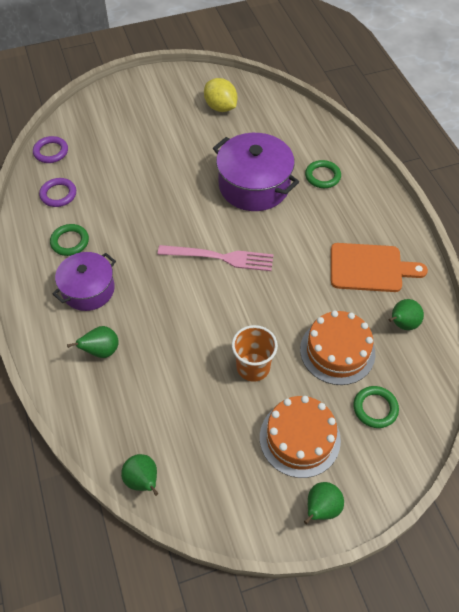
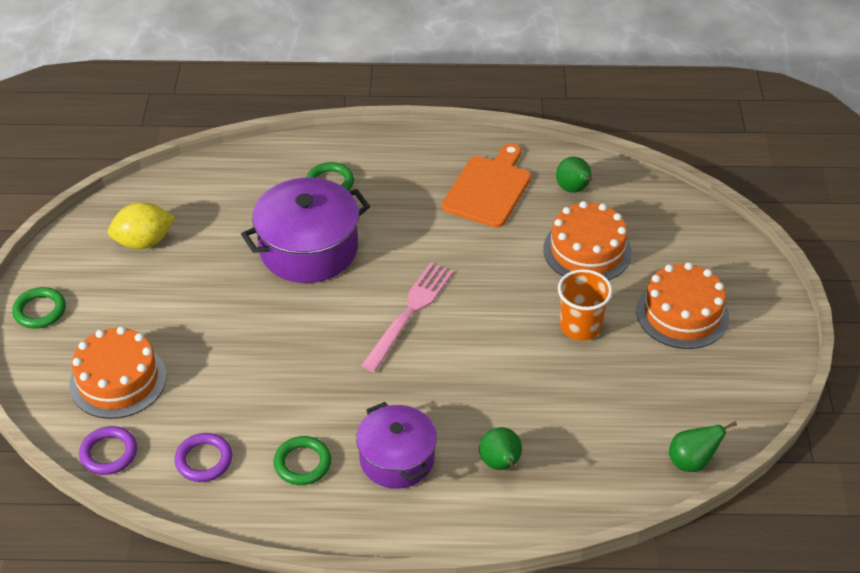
camera: 70 degrees left, 10 degrees down
(106, 136) = (118, 380): none -> orange cake
(321, 509) = (765, 321): green pear -> none
(375, 408) = (667, 244): green ring -> green ring (40, 311)

